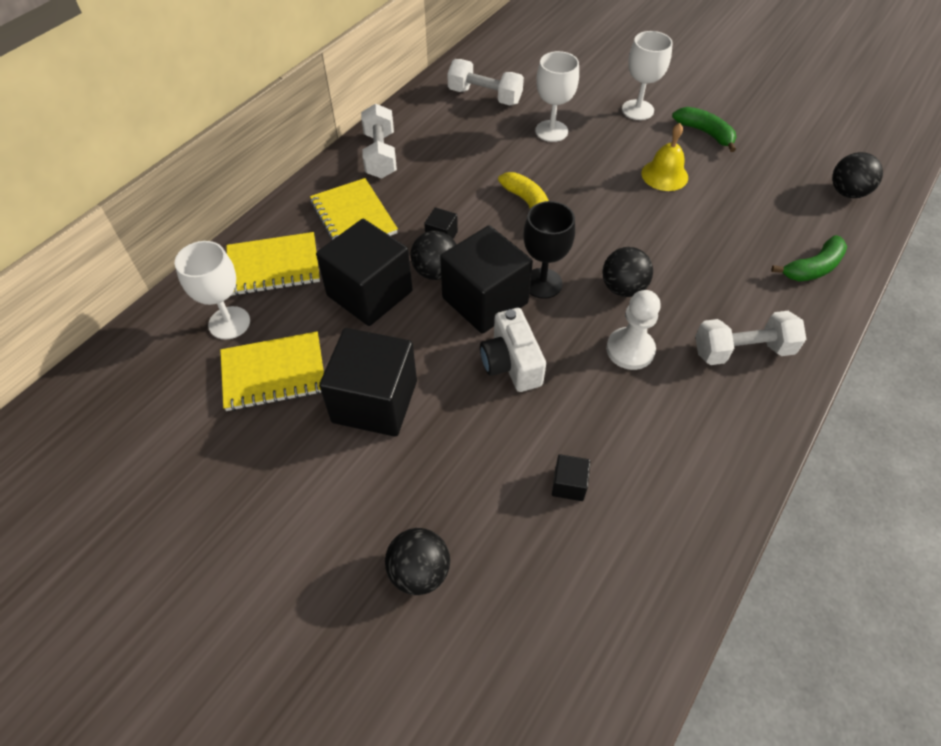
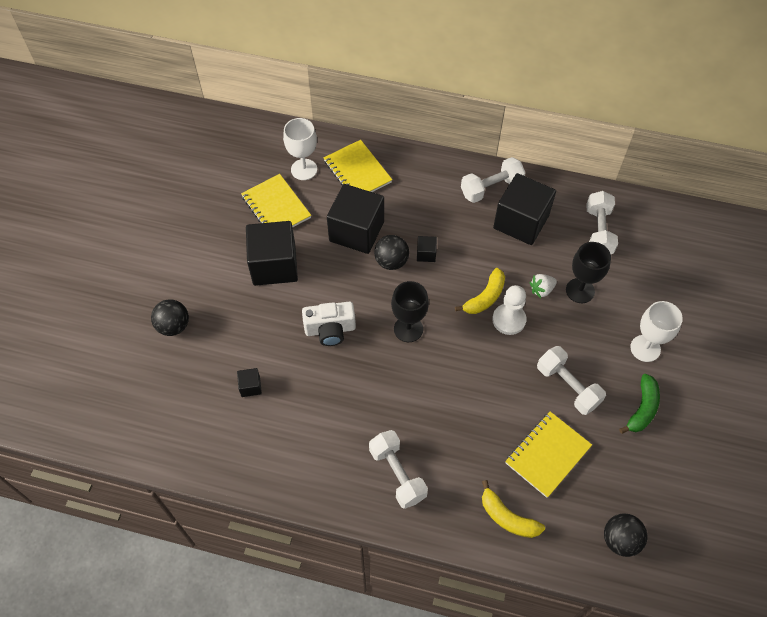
camera: 70 degrees right, 5 degrees up
(353, 217) = (420, 196): yellow notebook -> yellow notebook (547, 455)
(485, 300) = (378, 298): black cube -> black cube (521, 222)
(511, 363) = (330, 330): white camera -> white camera turned 150 degrees counterclockwise
(538, 157) = (541, 290): none -> white strawberry
(551, 131) = (580, 290): white goblet -> black goblet
(623, 288) = (425, 382): black ball -> none
(630, 350) = (369, 399): white pawn -> white pawn (509, 320)
(664, 175) = (567, 386): yellow bell -> white dumbbell
(813, 268) = (507, 517): green banana -> yellow banana

